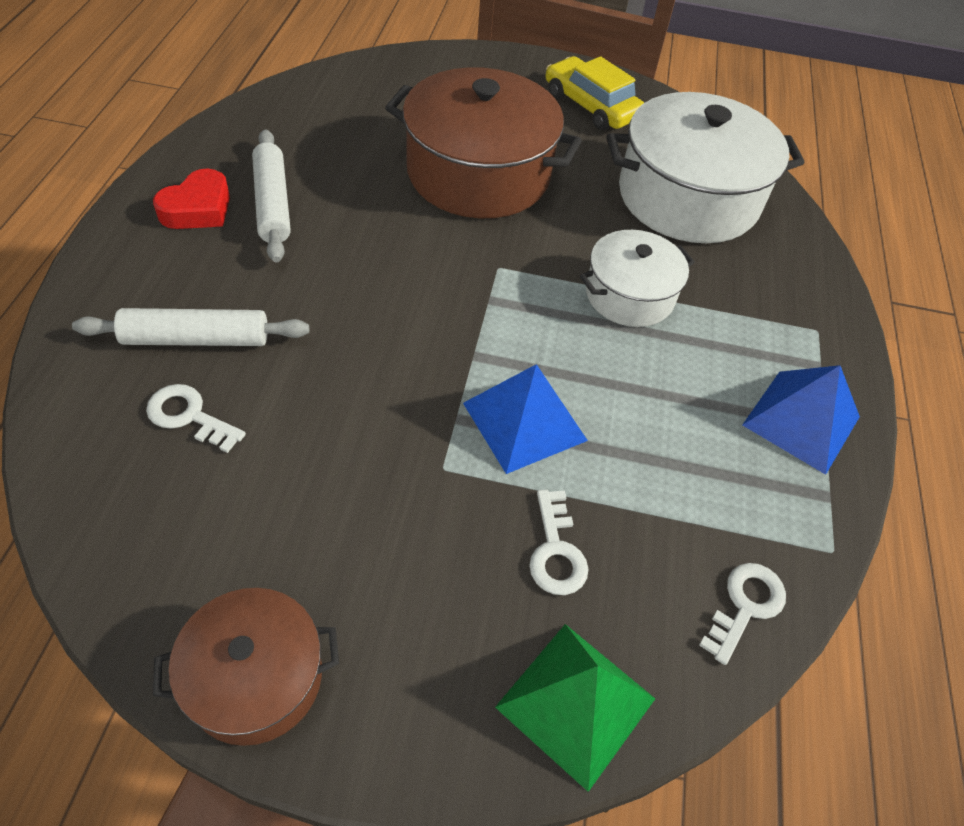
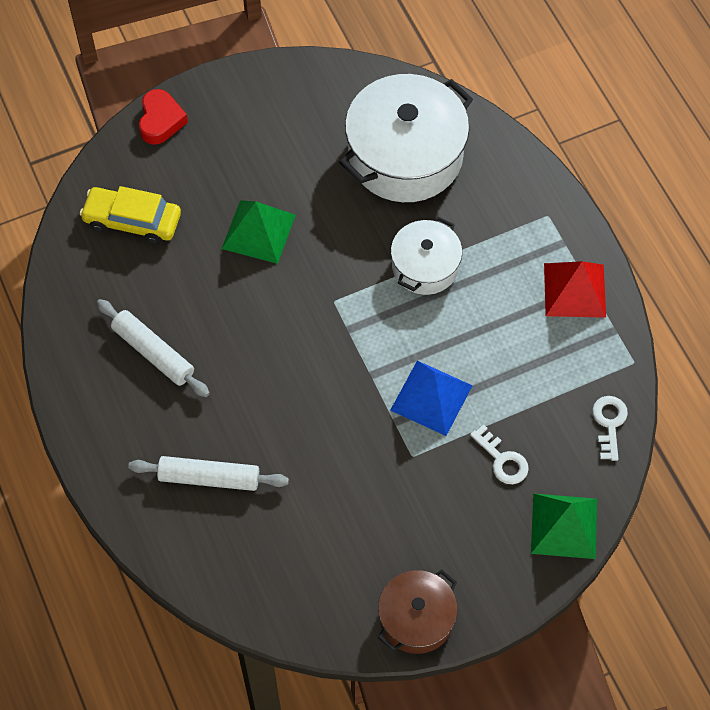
camera: 30 degrees left, 10 degrees up
(189, 416) = (254, 524): white key -> none
(196, 339) = (209, 478): white rolling pin -> white rolling pin turned 45 degrees clockwise
(198, 209) = (112, 391): red heart -> red heart (161, 121)
(478, 173) = (258, 231): brown pot -> green pyramid
(591, 106) = (281, 109): yellow car -> yellow car (132, 221)
(801, 421) = (575, 290): blue pyramid -> red pyramid

